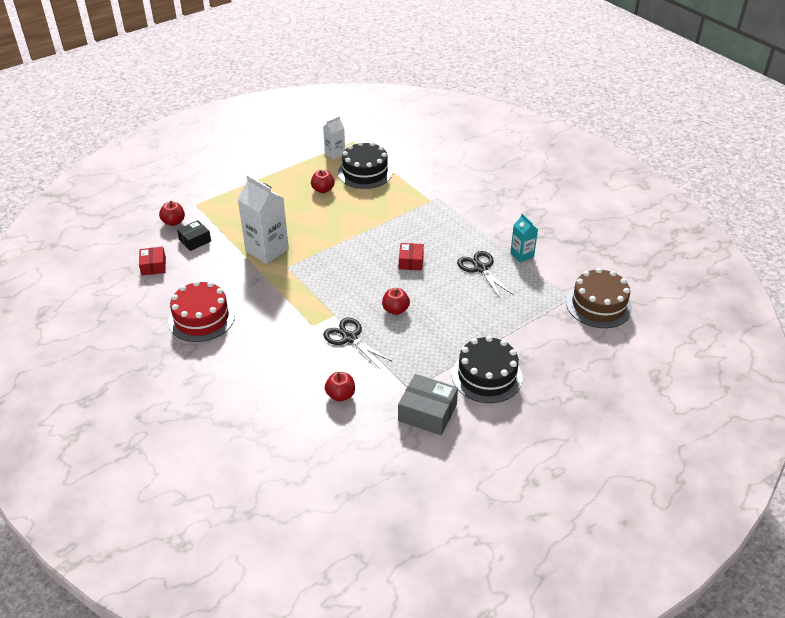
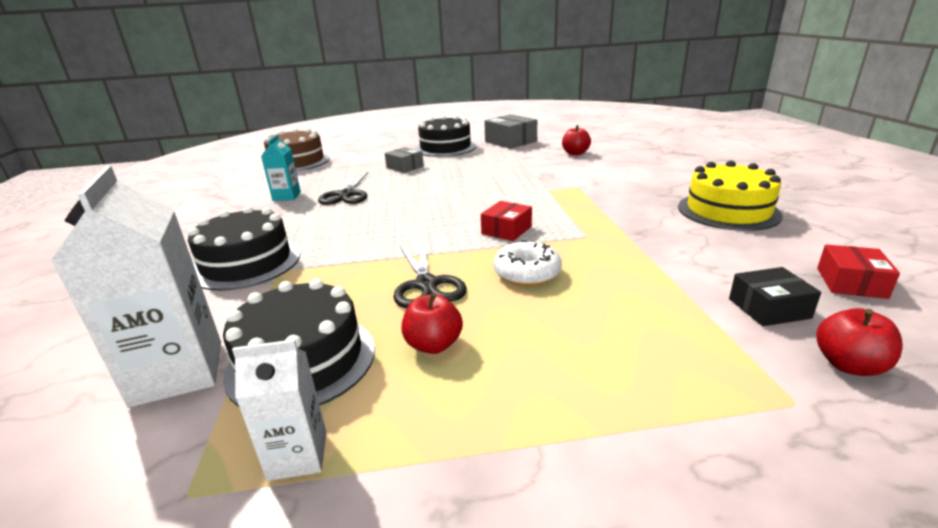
camera: 150 degrees left, 15 degrees down
(201, 318) = (728, 211): red cake -> yellow cake
(267, 250) = (612, 262): white carton -> white carton (178, 372)
(306, 232) = (527, 273): none -> white donut
(350, 338) = (542, 175): black scissors -> black scissors (426, 285)
(395, 310) = (476, 183): red apple -> none
(411, 261) = (411, 212): red box -> red box (506, 230)
(453, 200) = (246, 263): none -> black cake
(483, 322) = (405, 167): none -> grey box

